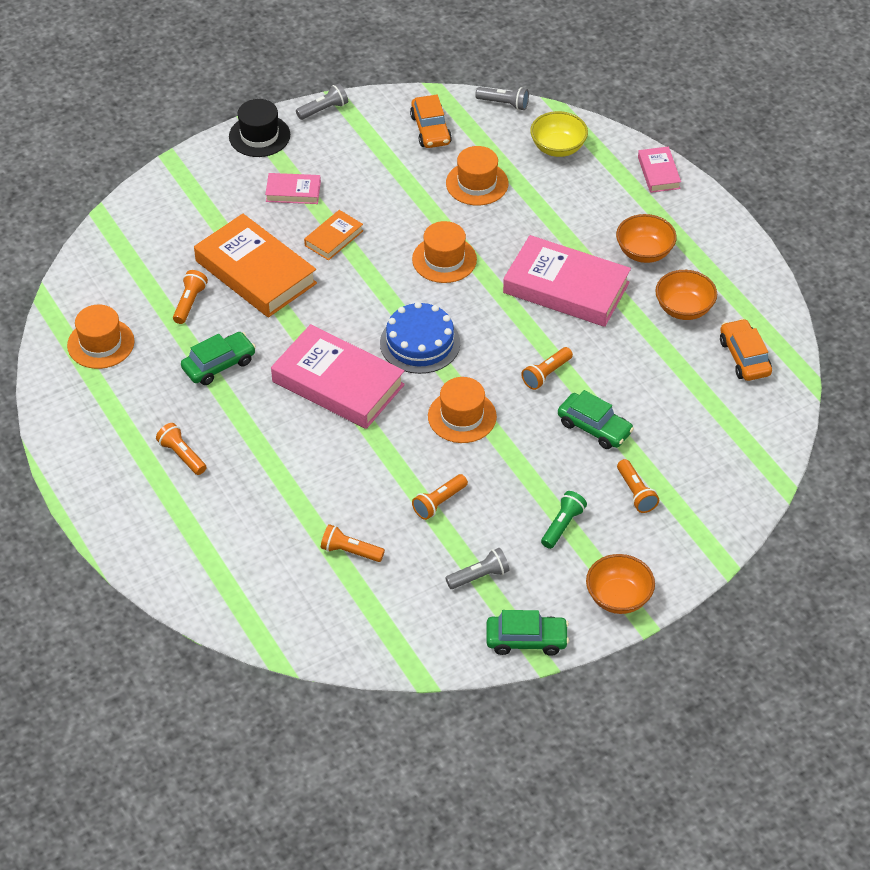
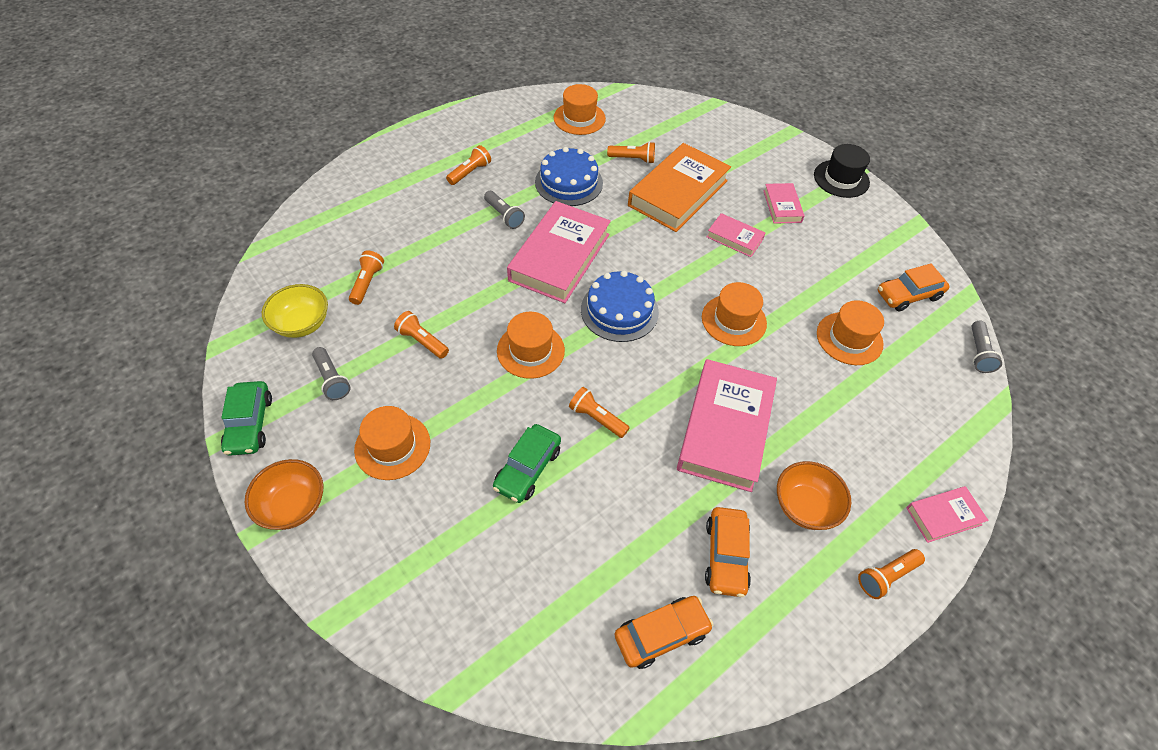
camera: 80 degrees right, 5 degrees up
(219, 365) = (569, 182): green car -> blue cake
(324, 109) = (895, 216): grey flashlight -> grey flashlight (504, 215)
(334, 238) = (734, 238): orange book -> pink book
(558, 148) = (935, 407): yellow bowl -> yellow bowl (302, 324)
(562, 525) = (392, 446): green flashlight -> orange hat
(636, 493) = (437, 515): orange flashlight -> orange flashlight (886, 576)
(684, 309) = (726, 556): orange bowl -> orange car

